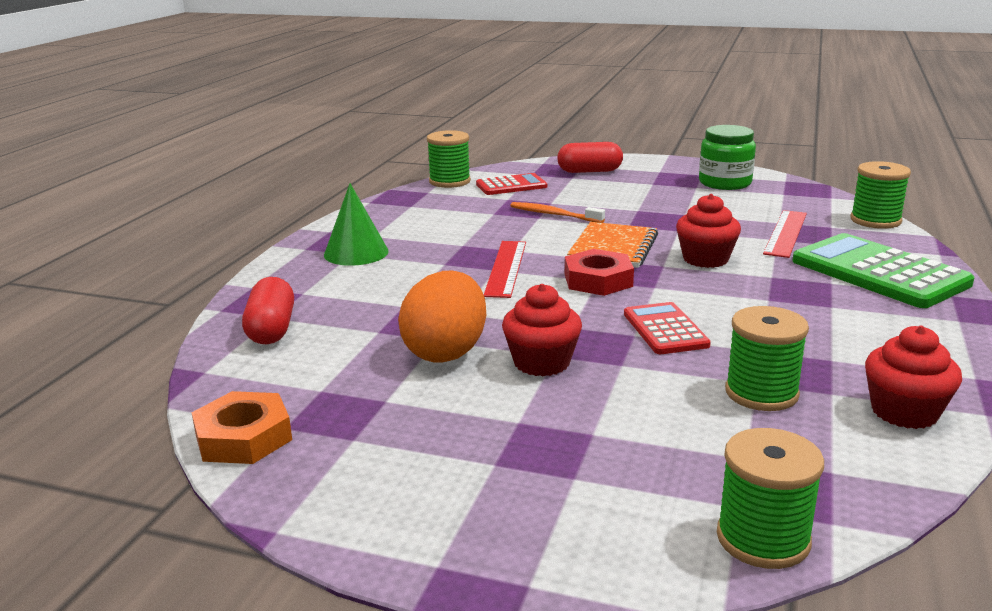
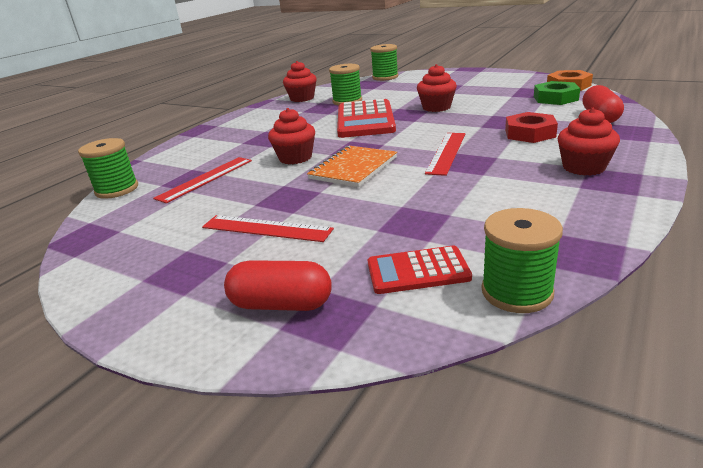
camera: 165 degrees left, 5 degrees up
(304, 386) = (555, 98): none -> green nut
(356, 253) = (583, 167): green cone -> red cupcake
(446, 352) = (486, 110): orange egg -> none
(554, 215) = (383, 208): orange toothbrush -> none
(598, 280) = (383, 144): red nut -> red nut (530, 133)
(648, 199) = (266, 228): none -> red ruler
(665, 329) = (365, 120): red calculator -> red calculator, size x1.79
(725, 183) = (145, 255): green jar -> none
(879, 272) = (204, 148): green calculator -> none

